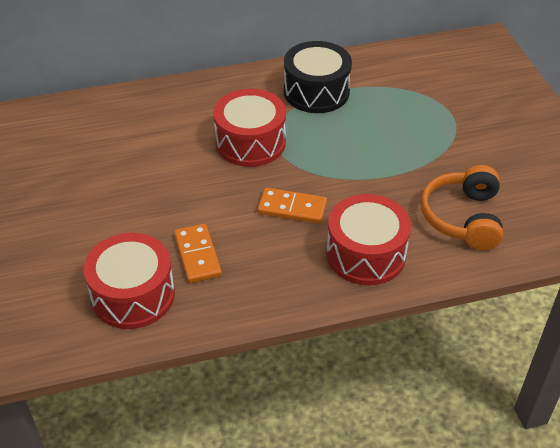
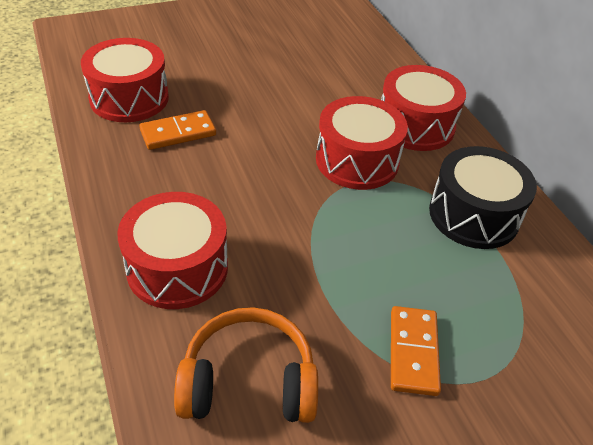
camera: 80 degrees right, 0 degrees up
(209, 103) = (415, 125): none -> red drum
(292, 208) = (252, 199): orange domino -> orange domino (413, 352)

